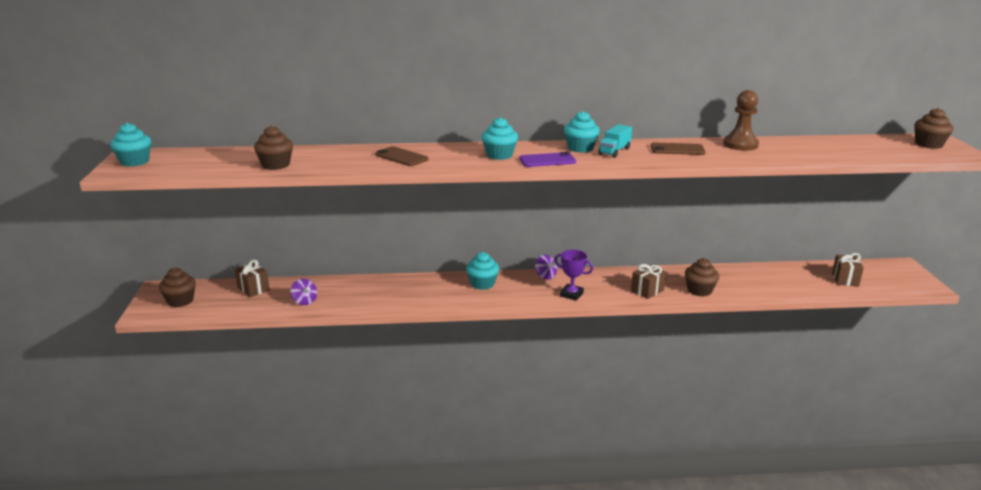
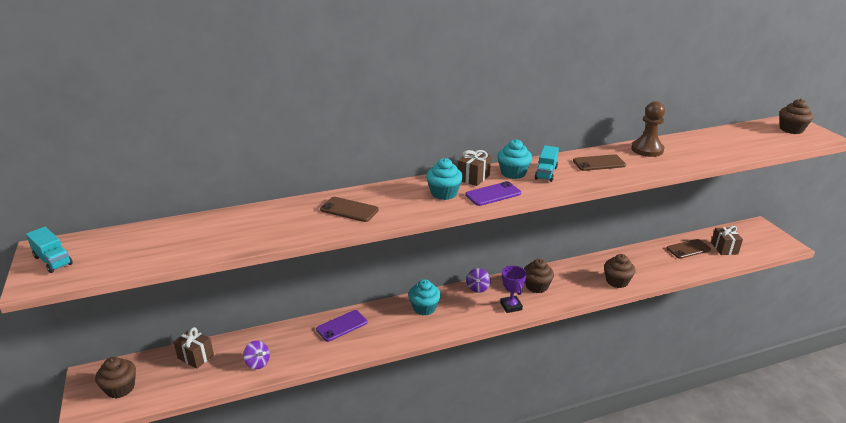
camera: 15 degrees left, 5 degrees up
(134, 162) = (53, 260): turquoise cupcake -> turquoise truck
(276, 165) = (221, 241): brown cupcake -> brown cupcake (536, 286)
(395, 286) = (342, 326): none -> purple phone
(545, 276) = (477, 288): purple spinning top -> purple spinning top turned 60 degrees clockwise
(571, 294) = (511, 306): purple trophy -> purple trophy turned 60 degrees clockwise
(647, 290) = (574, 289): brown gift -> brown gift (473, 178)
(800, 274) = (688, 249): none -> brown phone

